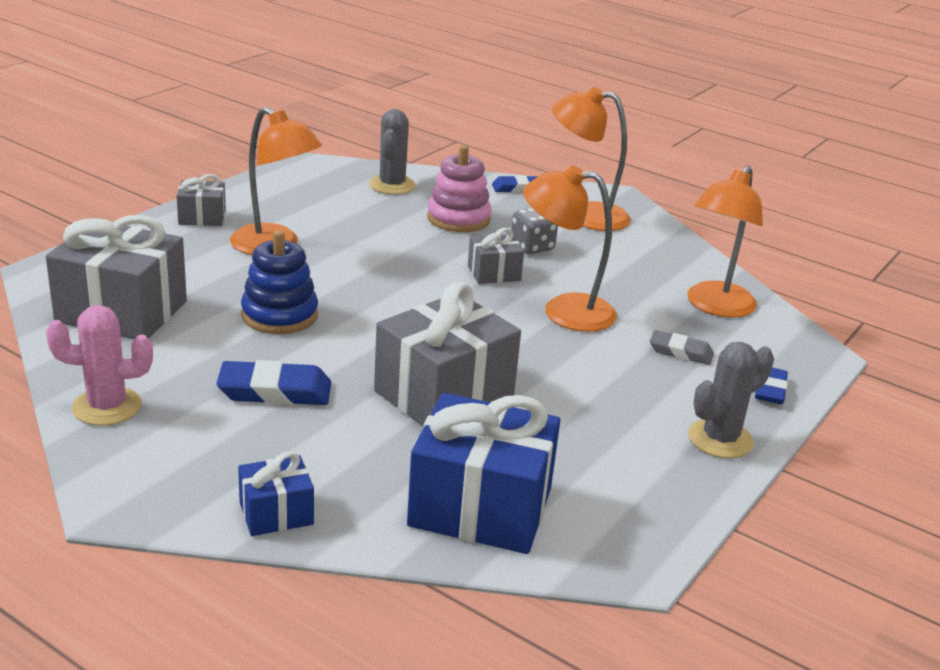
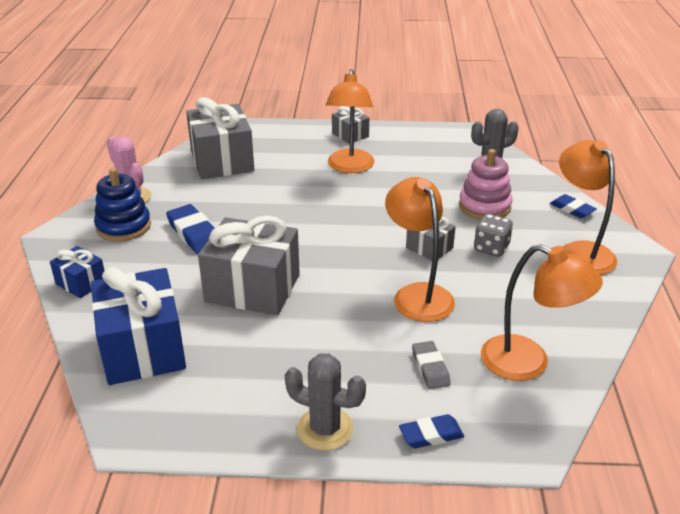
camera: 60 degrees right, 5 degrees up
(279, 315) = (274, 201): blue stacking toy -> blue stacking toy (123, 226)
(715, 307) = (528, 363): orange lamp -> orange lamp turned 150 degrees counterclockwise

